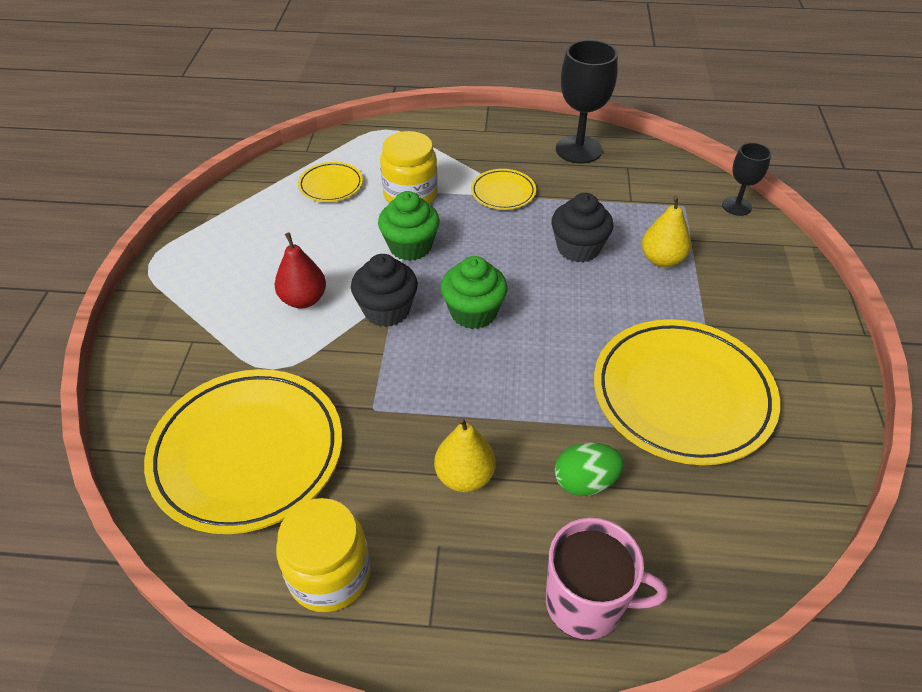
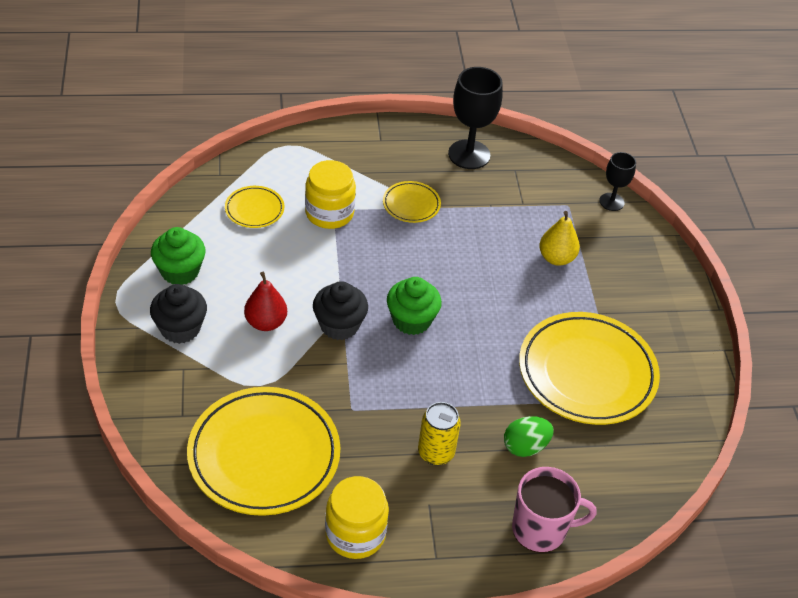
camera: 15 degrees left, 0 degrees up
(410, 246) = (343, 265): green cupcake -> green cupcake (180, 271)
(464, 476) = (436, 453): yellow pear -> yellow can
(578, 248) = (486, 254): black cupcake -> black cupcake (180, 328)

